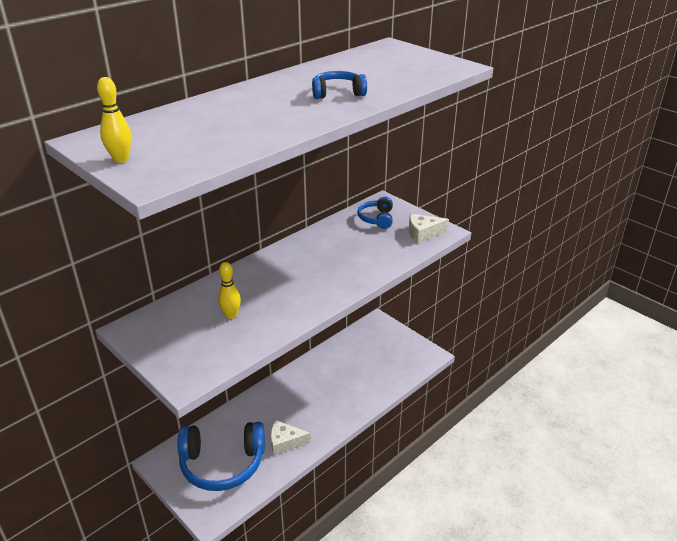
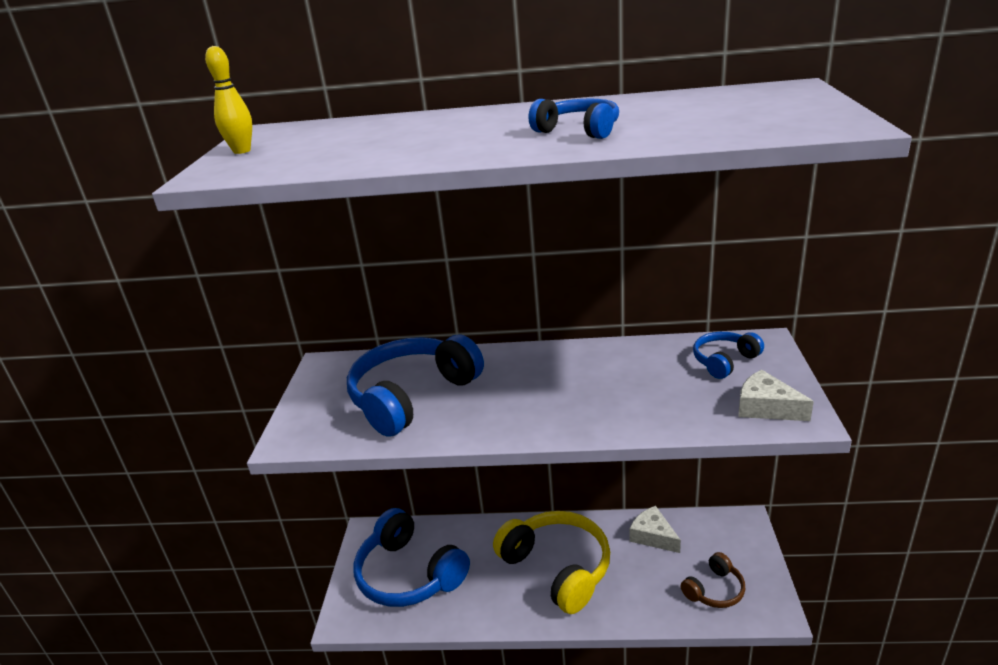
camera: 50 degrees right, 5 degrees down
(231, 315) = (413, 396): yellow bowling pin -> blue headphones
(285, 442) = (485, 596): white cheese -> white cheese (653, 536)
(309, 402) = (557, 568): none -> yellow headphones
(396, 362) = (714, 590): none -> brown headphones

